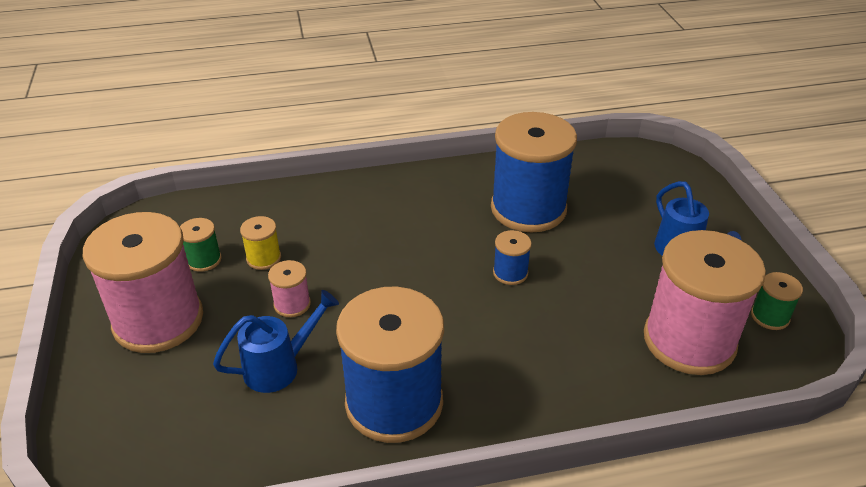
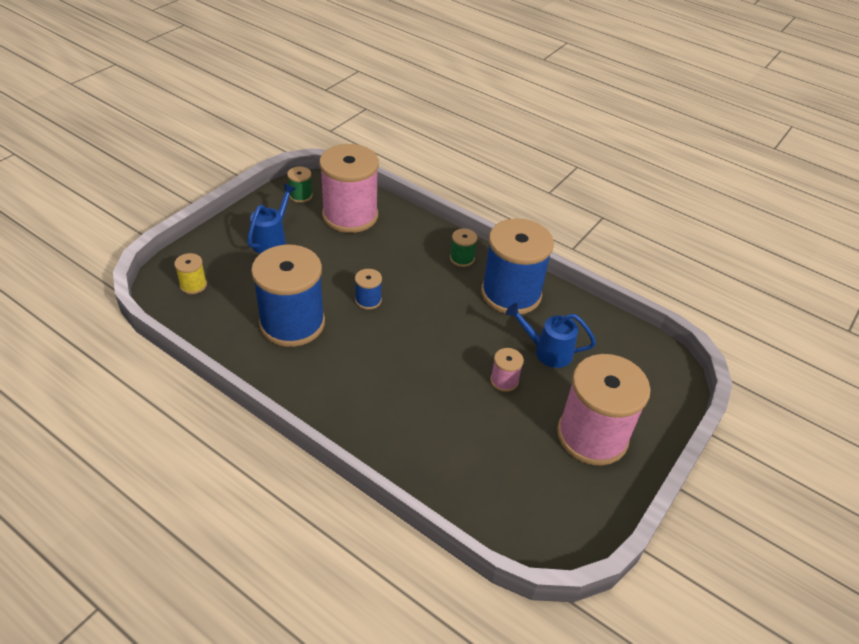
camera: 135 degrees left, 5 degrees up
(204, 260) = (527, 461): green spool -> green spool (462, 259)
(263, 258) = (488, 428): yellow spool -> yellow spool (193, 285)

